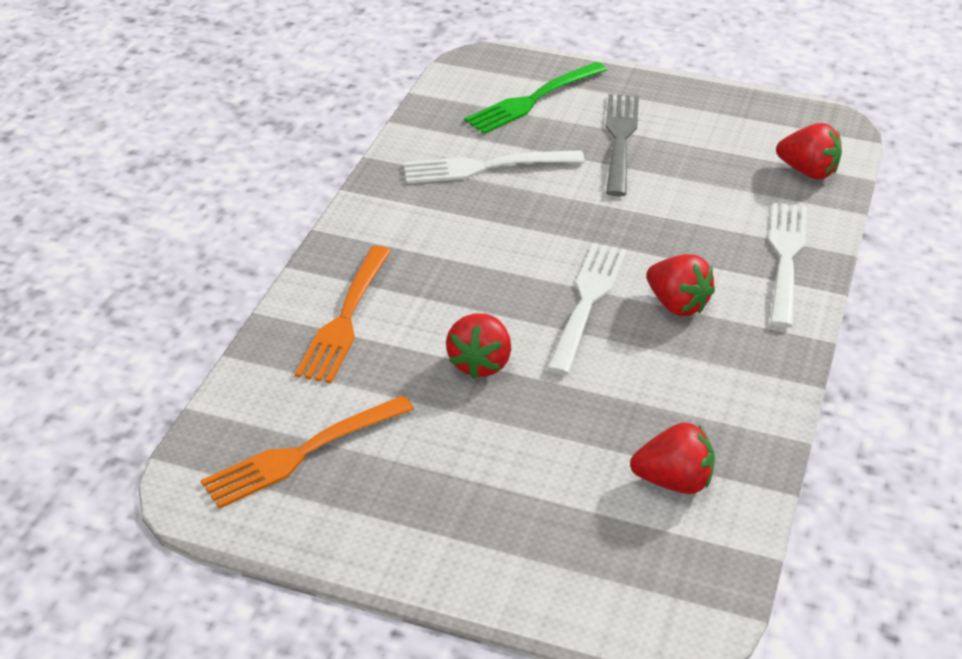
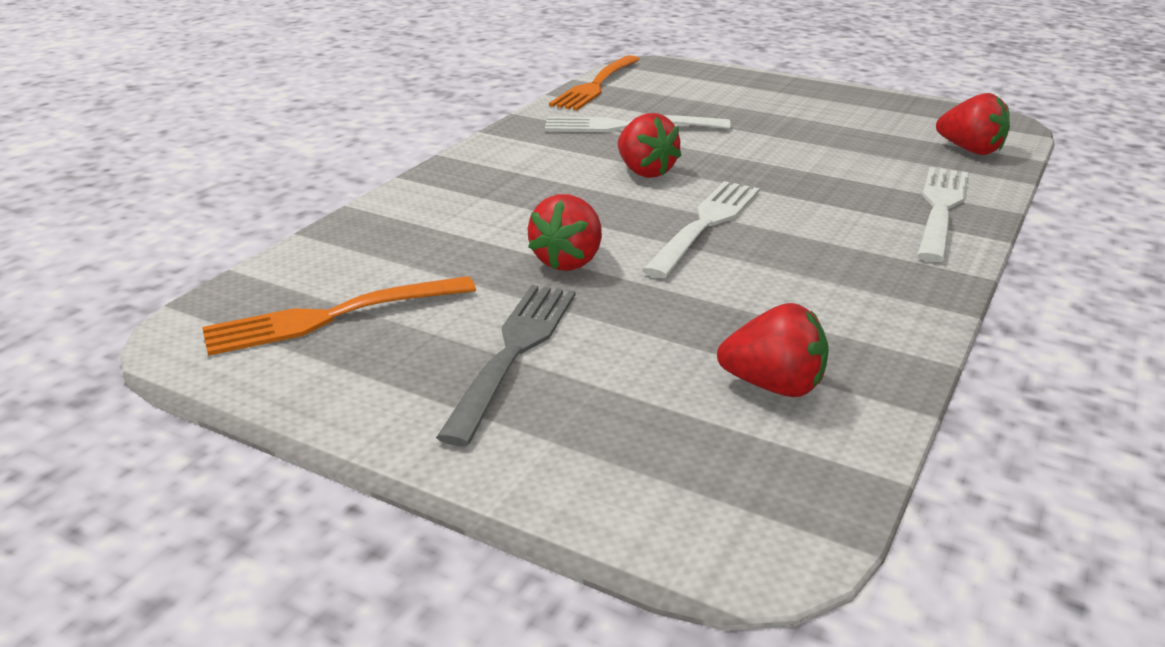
camera: 10 degrees right, 10 degrees down
(345, 318) = (437, 215): orange fork -> orange fork (596, 85)
(533, 99) = (691, 89): green fork -> none
(620, 140) = (771, 118): grey fork -> grey fork (513, 353)
(677, 304) = (808, 234): red strawberry -> red strawberry (645, 172)

